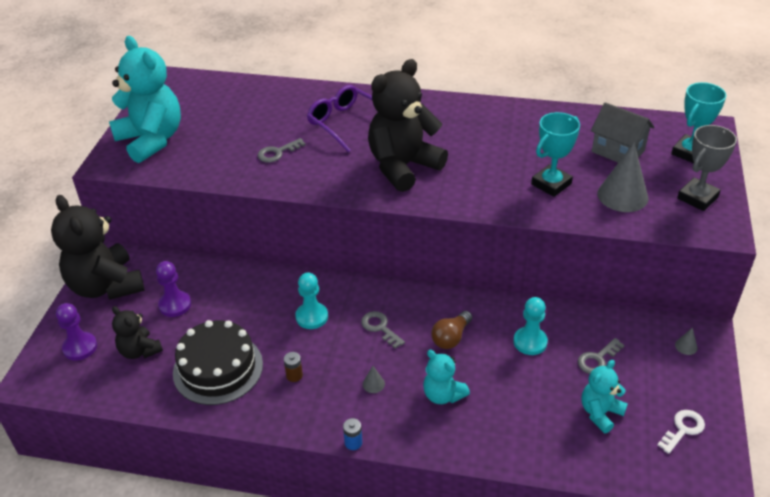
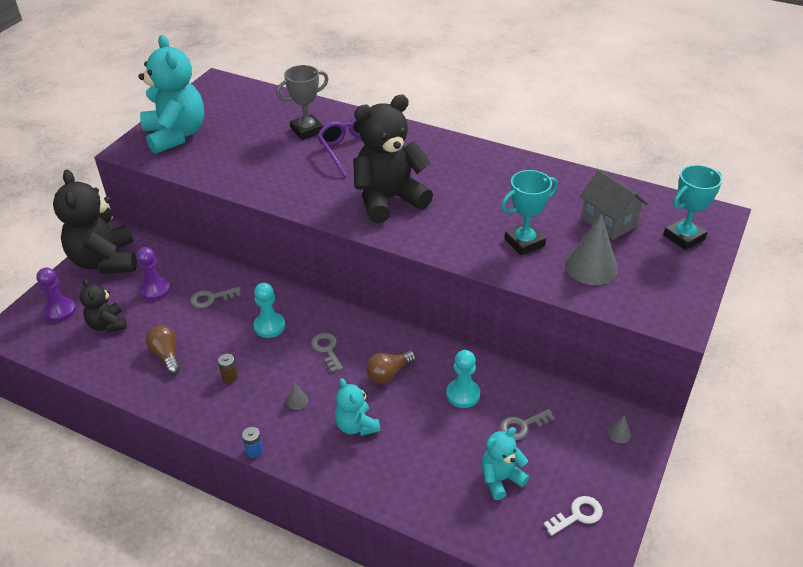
camera: 15 degrees right, 0 degrees up
(218, 368) = (166, 355): black cake -> brown light bulb
(277, 153) = (280, 166): grey key -> grey key (211, 298)
(697, 198) = (669, 284): grey trophy -> grey trophy (307, 130)

